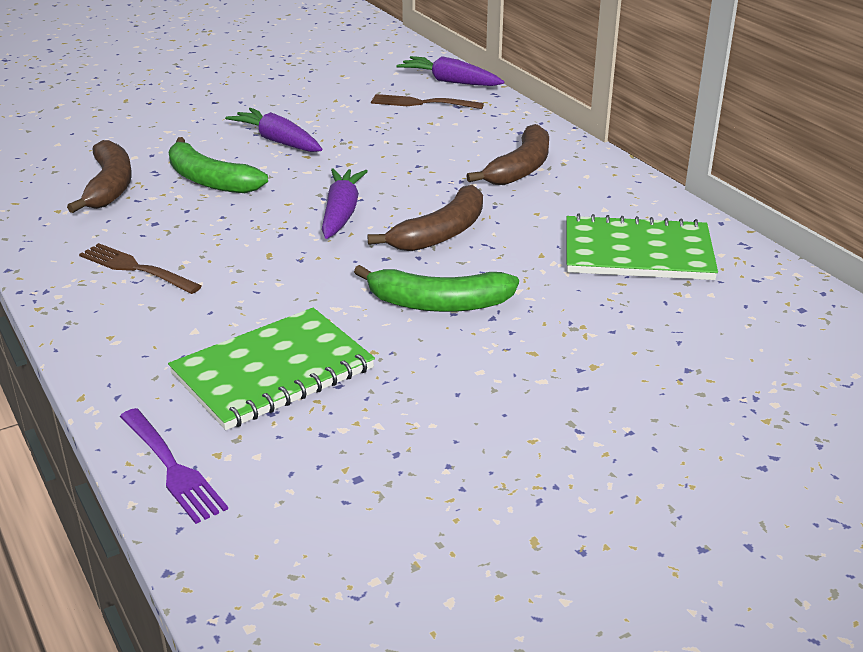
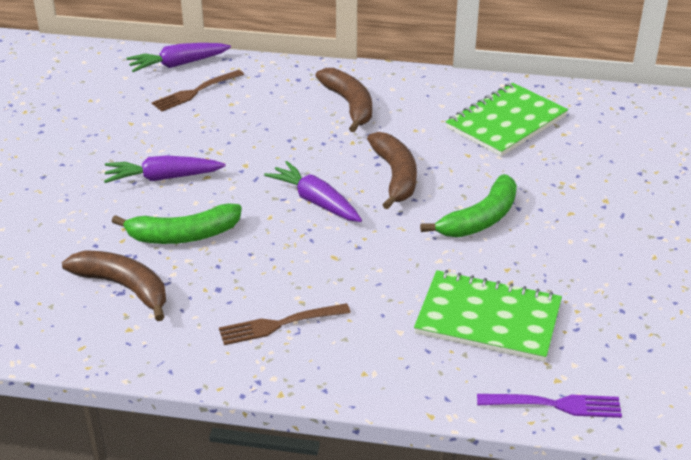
camera: 50 degrees left, 5 degrees up
(273, 371) = (488, 319): green notebook -> green notebook turned 75 degrees counterclockwise

